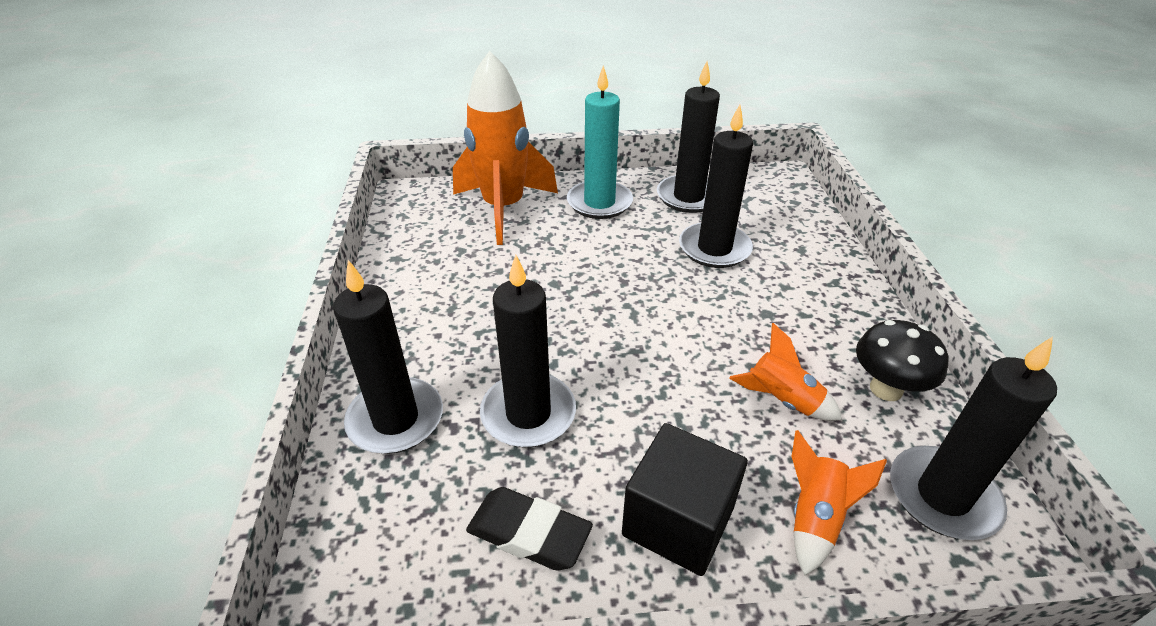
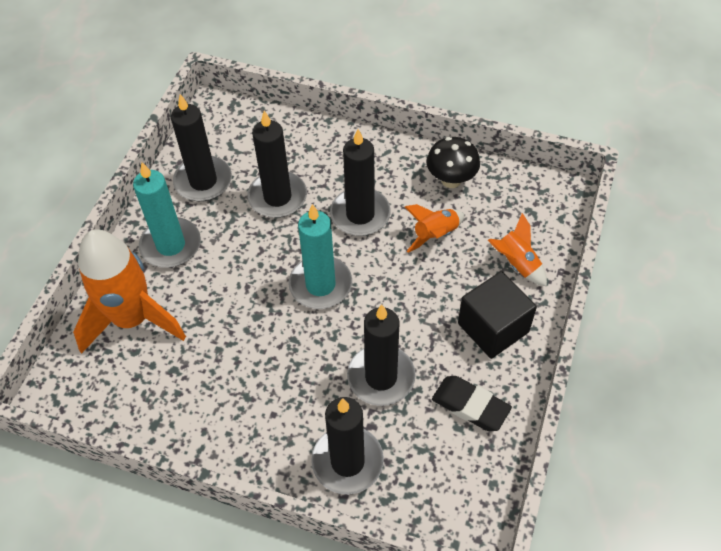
camera: 65 degrees left, 15 degrees up
(529, 533) = (470, 406): black eraser -> black eraser turned 75 degrees clockwise
(626, 317) = (320, 285): none -> turquoise candle
(942, 496) = (527, 201): black candle -> black candle (360, 214)

